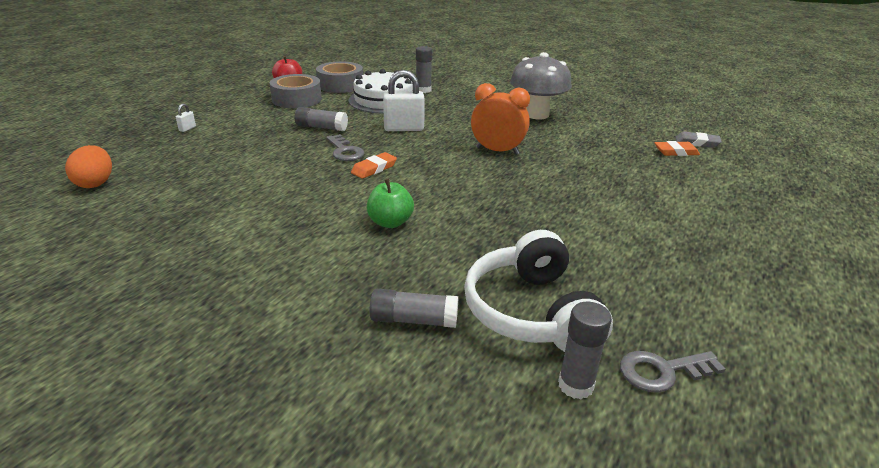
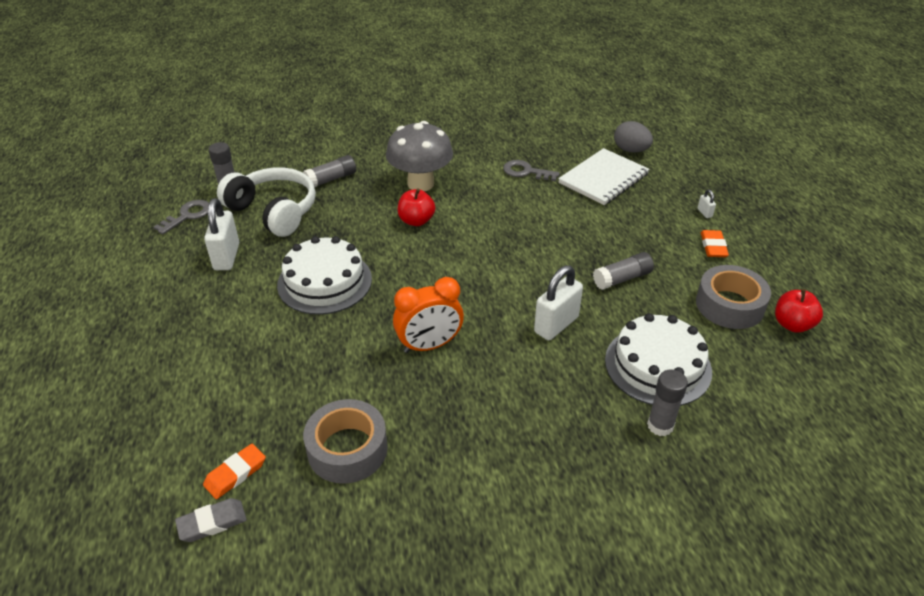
camera: 140 degrees right, 10 degrees up
(95, 183) = (630, 150): orange egg -> grey egg
(178, 176) = (603, 179): none -> white notebook
(340, 85) = (756, 366): grey tape -> grey tape (347, 449)
(345, 151) = (550, 262): grey key -> grey key (526, 172)
(374, 169) = (497, 258): orange eraser -> orange eraser (713, 246)
(390, 222) = (416, 221): green apple -> red apple
(536, 114) = (461, 459): grey mushroom -> grey mushroom (420, 184)
(536, 215) = (324, 281): none -> white cake
(626, 282) = (226, 257): none -> white padlock

